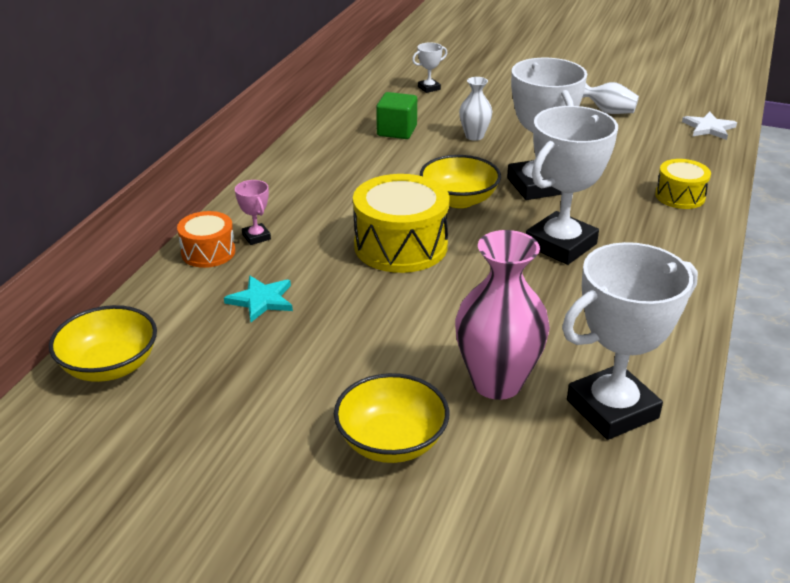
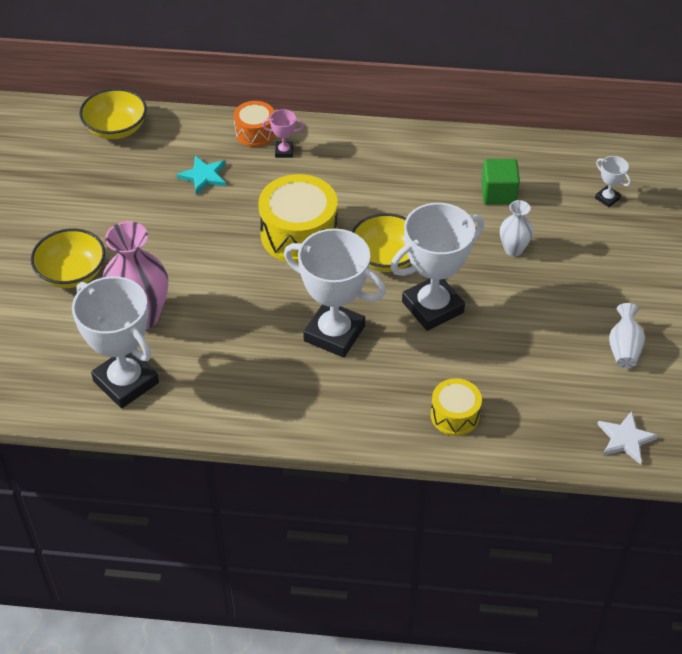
camera: 75 degrees right, 15 degrees up
(256, 237) = (284, 151): pink trophy -> pink trophy turned 45 degrees clockwise

